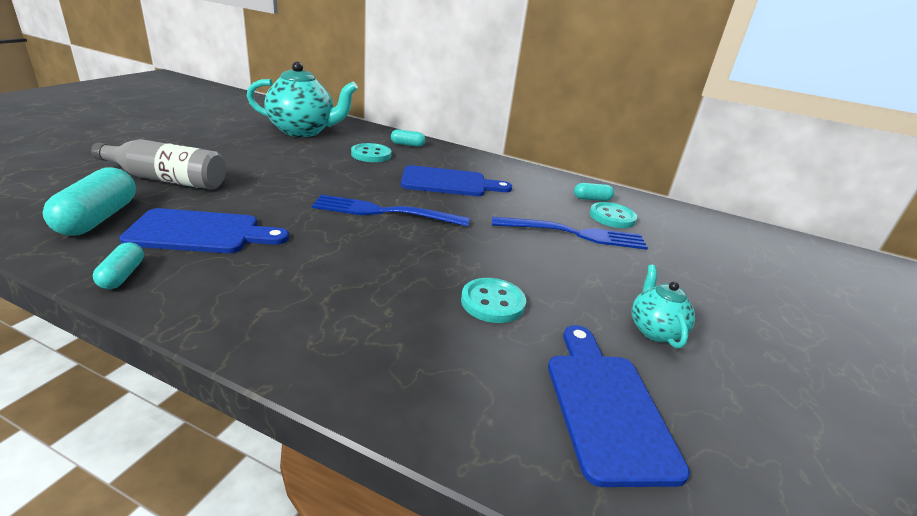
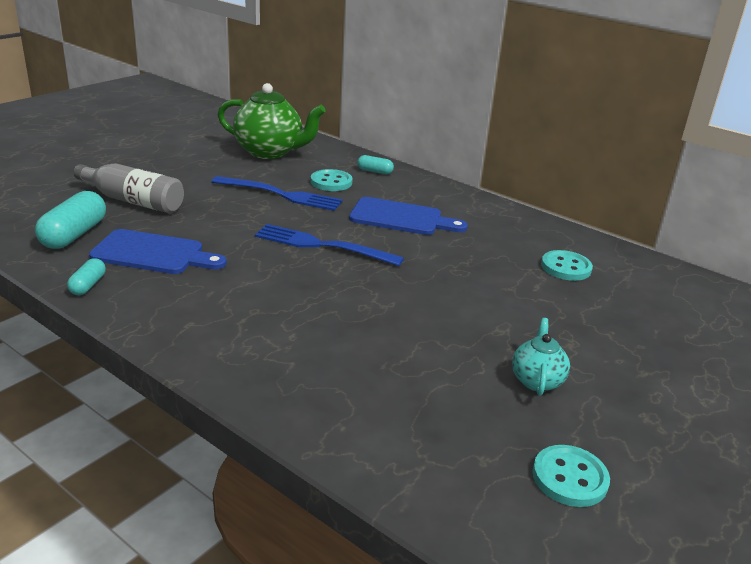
camera: 15 degrees right, 0 degrees up
(303, 131) = (270, 152): turquoise teapot -> green teapot
(492, 302) = (389, 339): turquoise button -> turquoise button (569, 478)
(575, 234) = (511, 282): blue fork -> blue fork (281, 194)
(592, 199) = (554, 246): turquoise capsule -> none
(606, 407) = (448, 433): blue cutting board -> none

